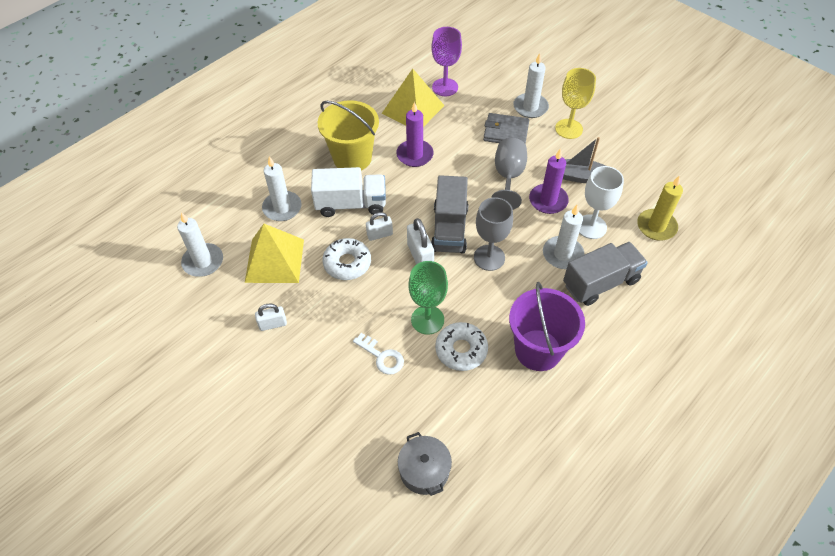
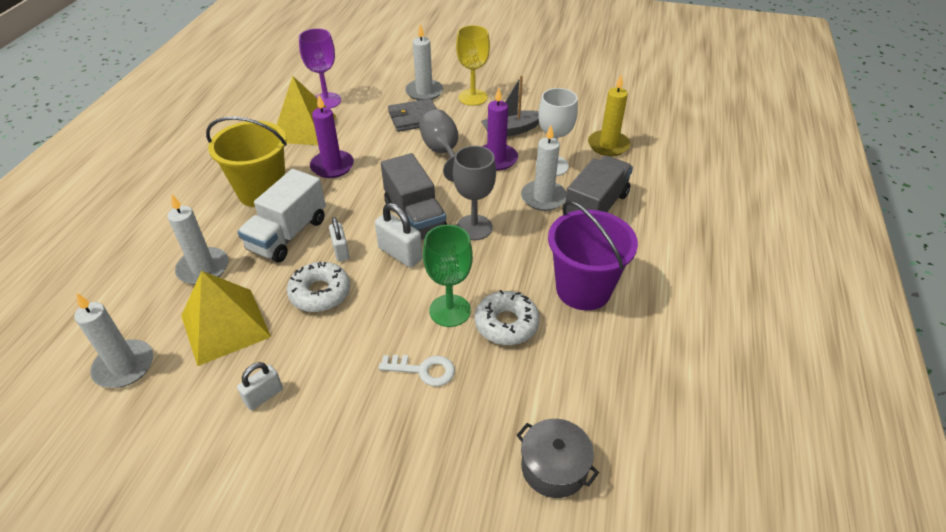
camera: 30 degrees left, 10 degrees down
(351, 204) = (288, 234): white truck -> white truck turned 150 degrees clockwise
(379, 234) = (341, 251): white padlock -> white padlock turned 60 degrees counterclockwise

